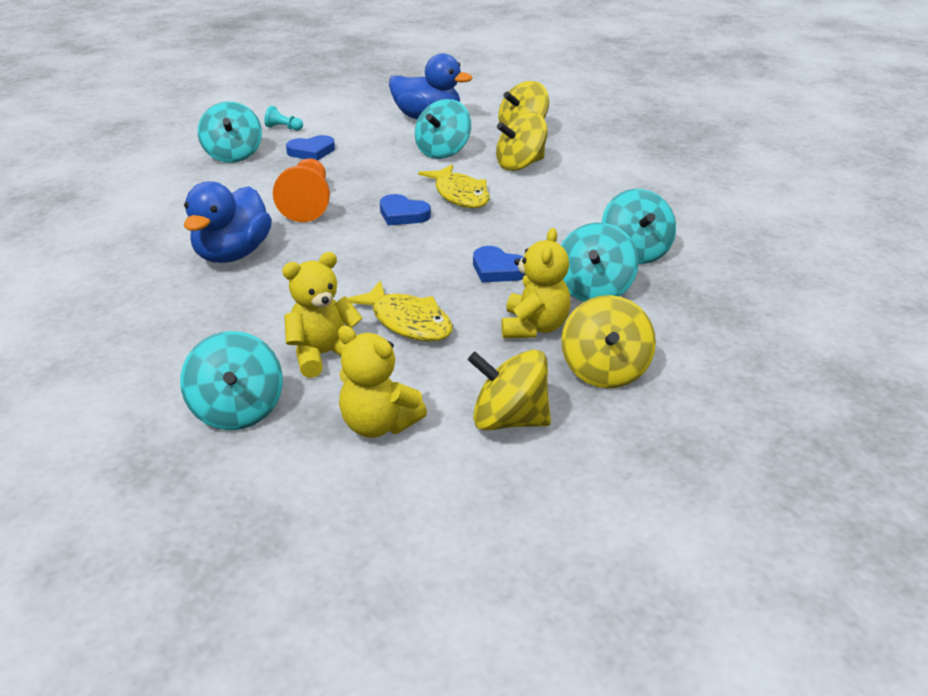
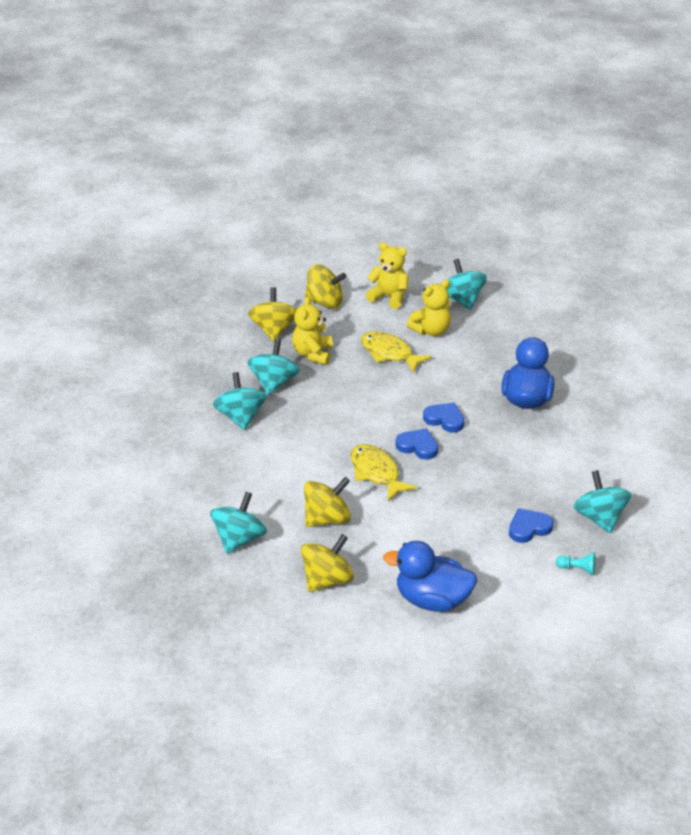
camera: 175 degrees right, 5 degrees up
(307, 204) = (498, 454): orange pawn -> none
(443, 152) = (403, 535): turquoise spinning top -> turquoise spinning top (239, 539)
(498, 269) = (338, 396): blue heart -> blue heart (444, 419)

